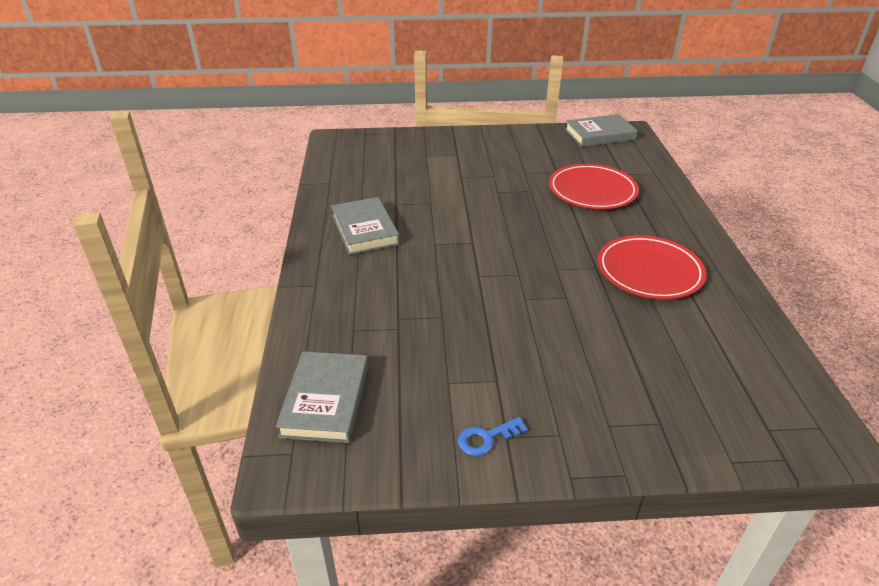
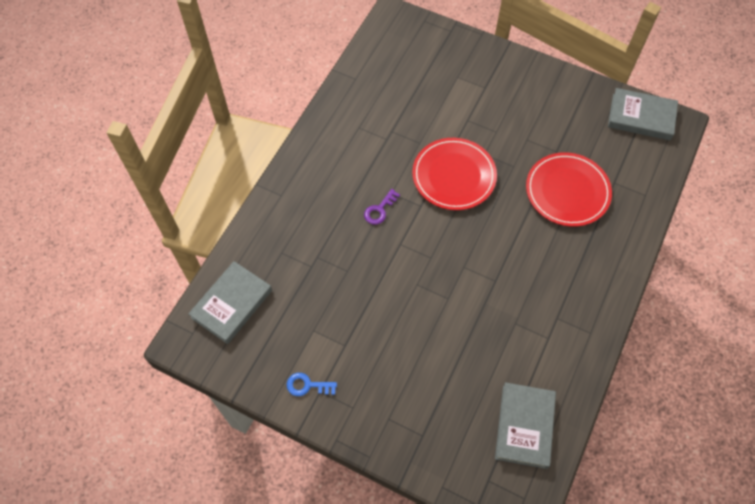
camera: 30 degrees right, 25 degrees up
(365, 230) = (349, 151): grey book -> grey book (524, 426)
(434, 259) = (379, 210): none -> purple key
(649, 271) = (534, 306): red plate -> red plate (454, 176)

